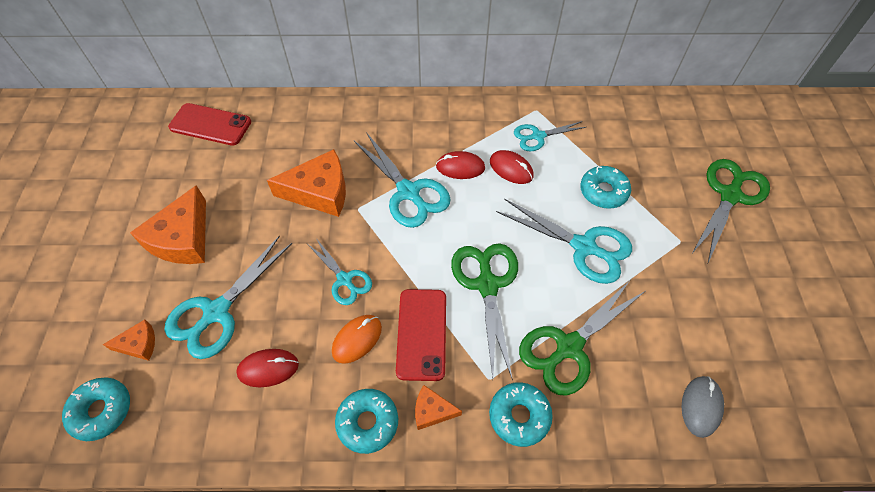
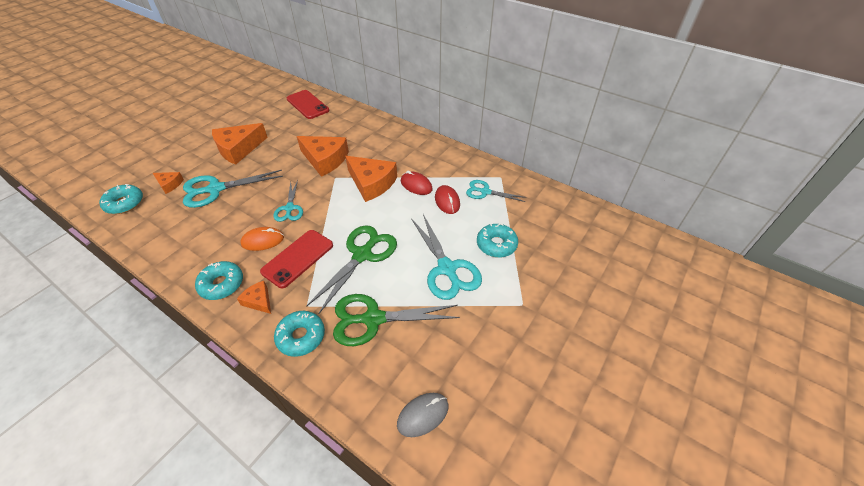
camera: 35 degrees right, 10 degrees down
(268, 368) = (208, 228): red mouse -> none
(408, 192) = (371, 183): turquoise scissors -> orange cheese
(730, 195) = (595, 297): green scissors -> none

